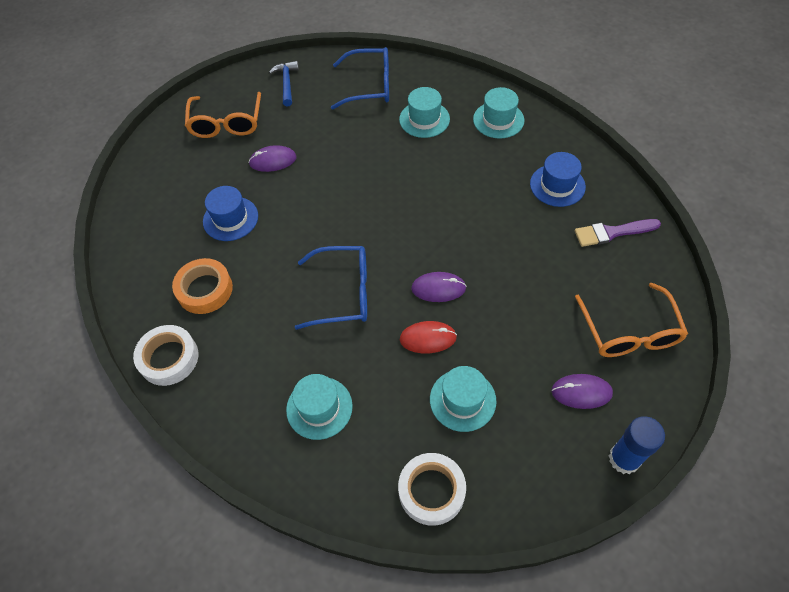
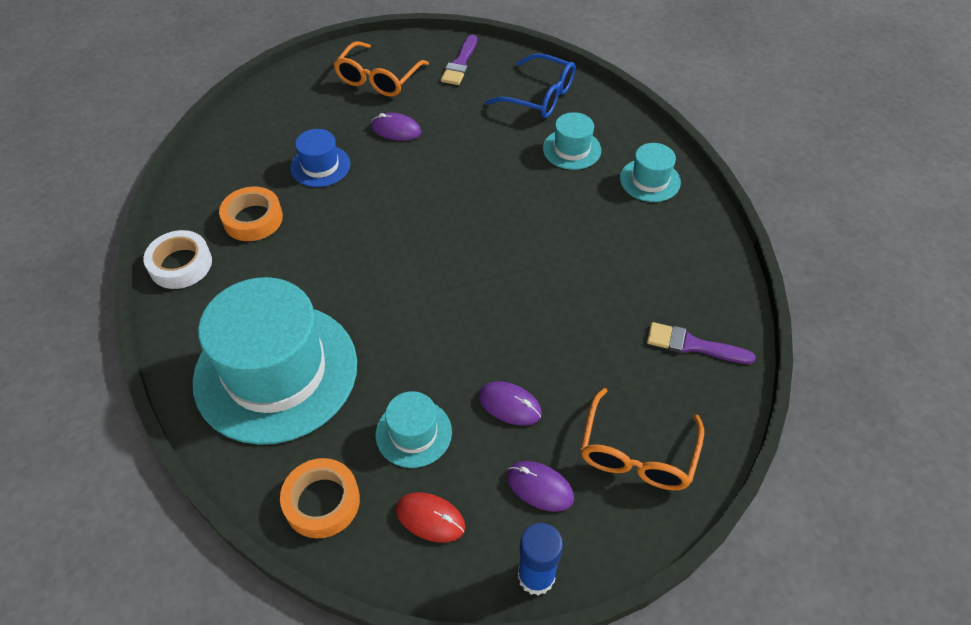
camera: 25 degrees right, 5 degrees down
(286, 83) = (460, 63): blue hammer -> purple brush
(319, 408) = (276, 372): turquoise hat -> turquoise hat, size x2.24
(343, 293) = (373, 279): blue glasses -> none
(428, 338) = (422, 358): red mouse -> red mouse (430, 518)
(431, 491) = (322, 501): white tape -> orange tape
(438, 288) = (467, 316): purple mouse -> purple mouse (509, 405)
(557, 185) = (666, 271): blue hat -> none

